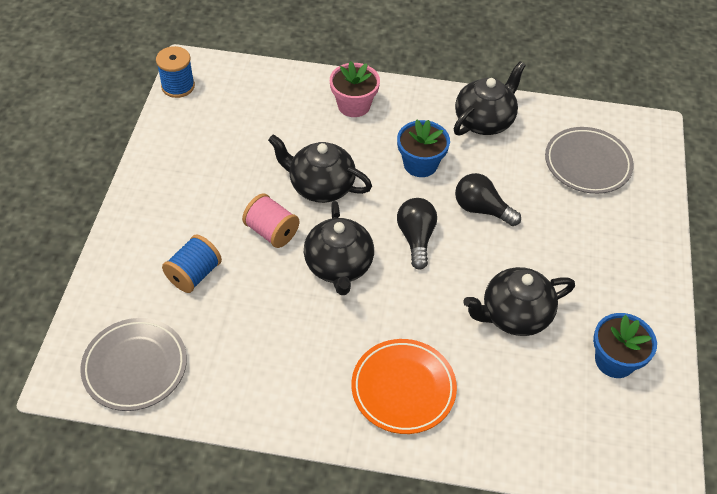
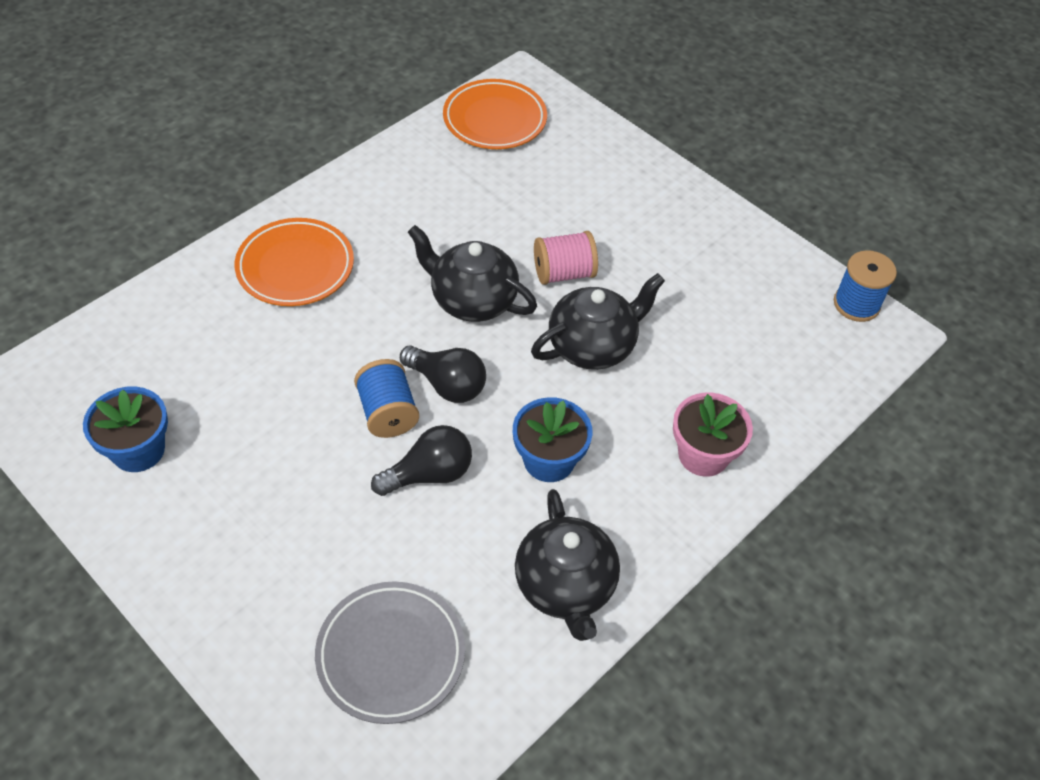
camera: 125 degrees right, 0 degrees up
(135, 367) = (494, 120): grey plate -> orange plate
(194, 274) = (560, 195): blue spool -> blue spool (387, 413)
(514, 315) = (274, 403): black teapot -> none

